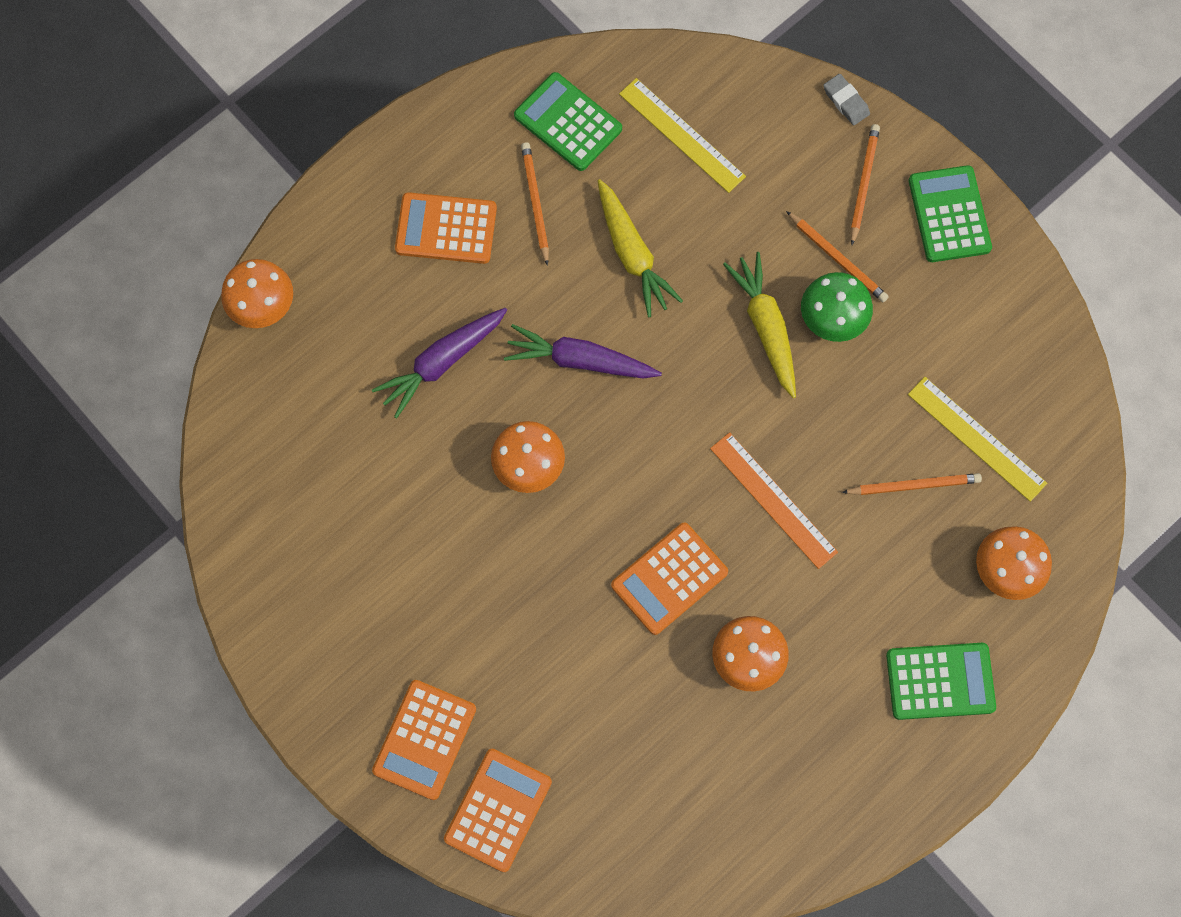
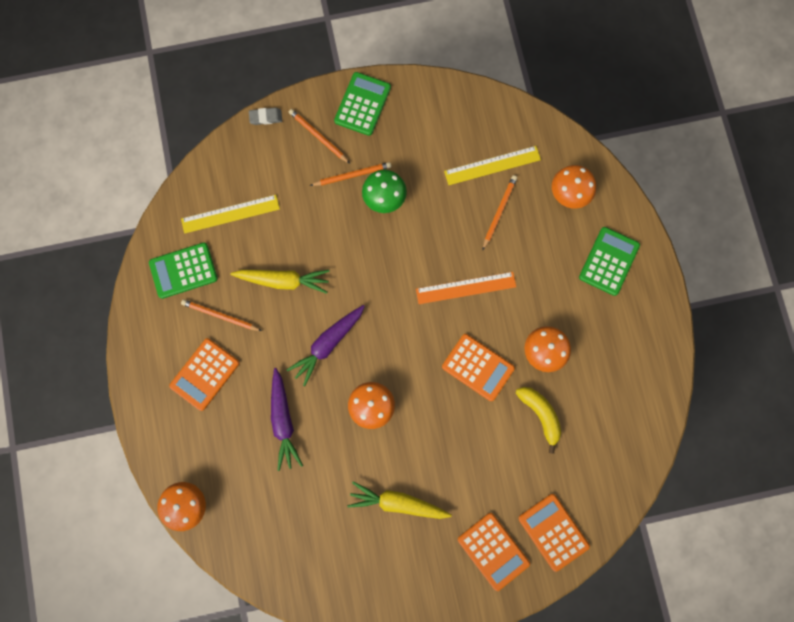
camera: 60 degrees left, 5 degrees up
(653, 703) = (540, 415): none -> yellow banana
(669, 578) = (478, 367): orange calculator -> orange calculator turned 45 degrees counterclockwise
(765, 327) = (368, 235): yellow carrot -> yellow carrot (397, 503)
(949, 214) = (362, 104): green calculator -> green calculator turned 90 degrees clockwise

